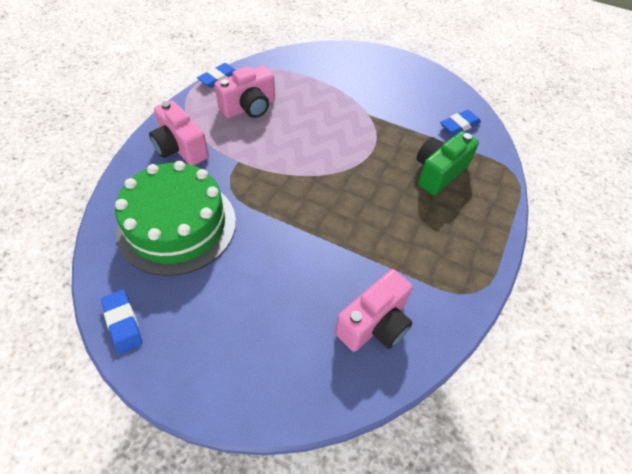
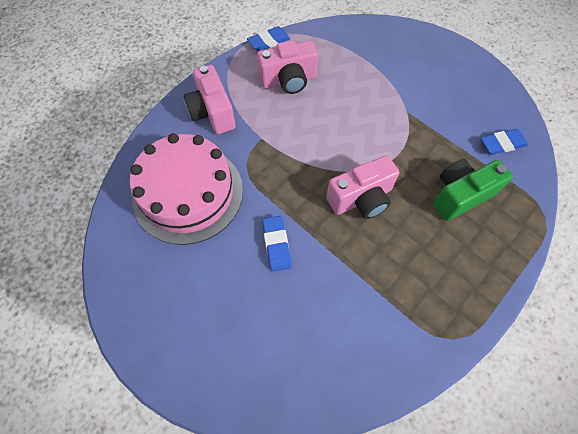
camera: 20 degrees right, 10 degrees up
(123, 323) = (118, 278): blue eraser -> blue eraser (276, 244)
(177, 225) = (188, 193): green cake -> pink cake
(375, 324) = (340, 344): pink camera -> pink camera (361, 199)

